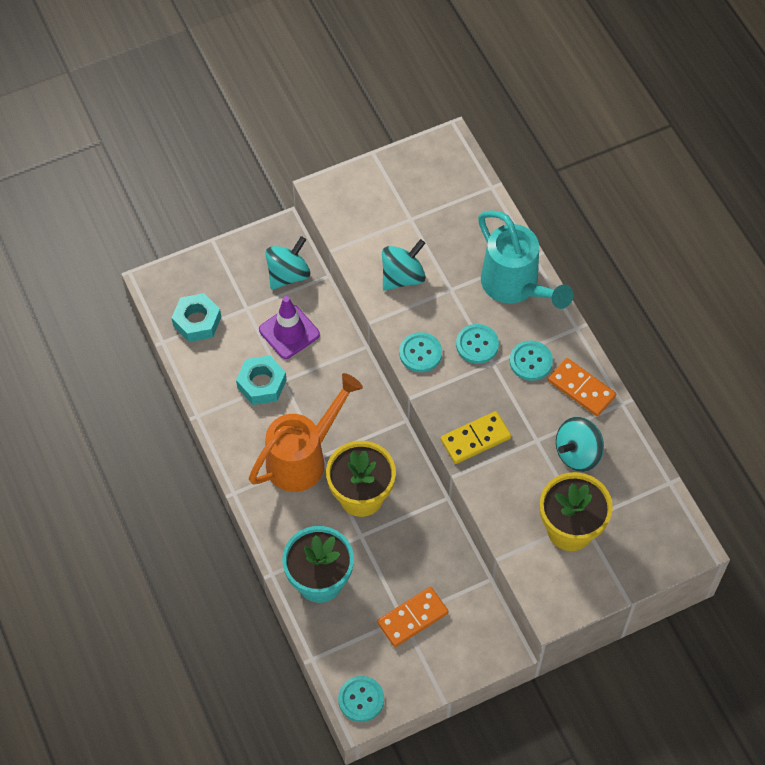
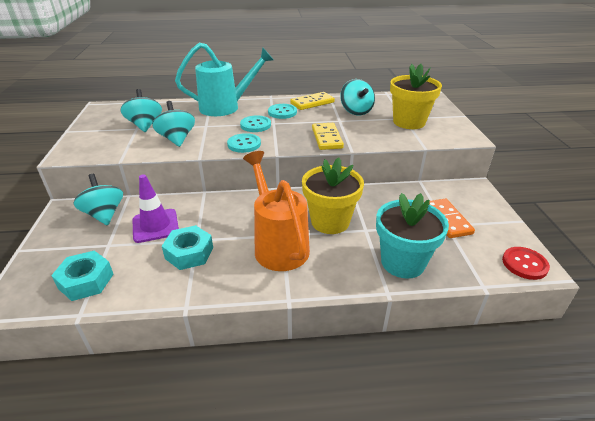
camera: 70 degrees left, 25 degrees down
(361, 699) = (524, 264): turquoise button -> red button
(422, 223) = (145, 125): none -> turquoise spinning top
(581, 388) = (312, 103): orange domino -> yellow domino

